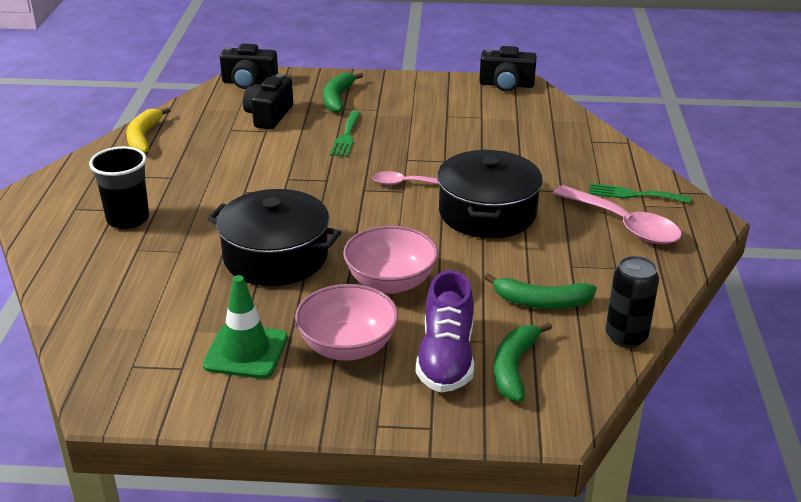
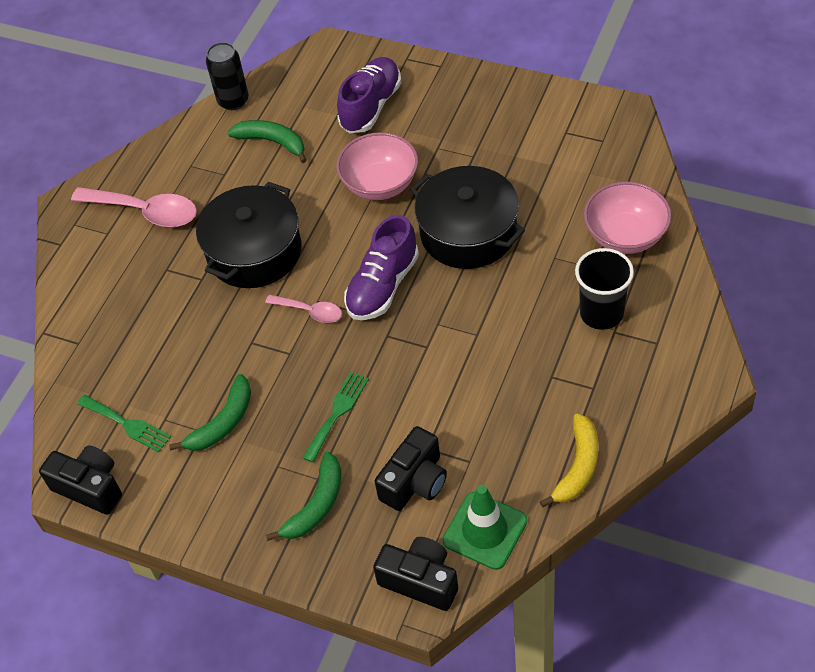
camera: 155 degrees left, 20 degrees up
(246, 352) = (515, 137): green traffic cone -> green traffic cone (485, 531)
(346, 208) = (383, 286): none -> purple shoe
(347, 346) = (438, 128): pink bowl -> pink bowl (625, 236)
(514, 367) = (328, 90): green banana -> green banana (223, 422)
(624, 225) = (145, 212): pink spoon -> pink spoon turned 135 degrees clockwise
(633, 194) = (105, 249): green fork -> green fork (127, 424)

